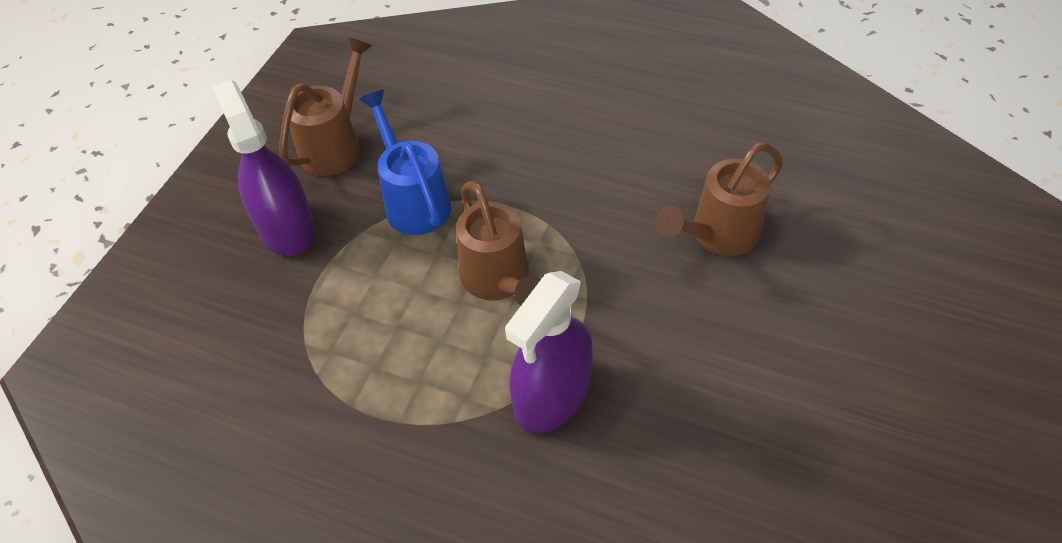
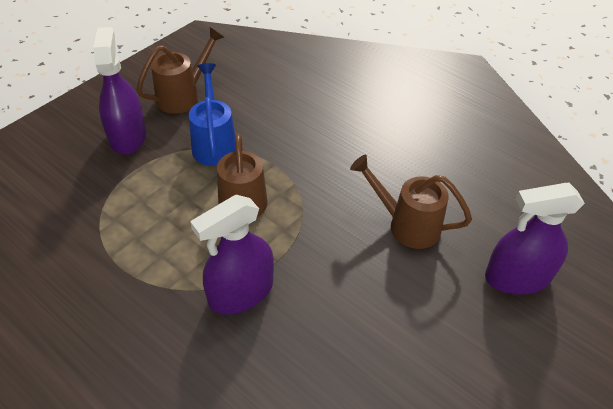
camera: 15 degrees right, 5 degrees down
(718, 235) = (407, 225): brown watering can -> brown watering can turned 45 degrees clockwise
(879, 260) = (517, 277): none -> purple spray bottle

